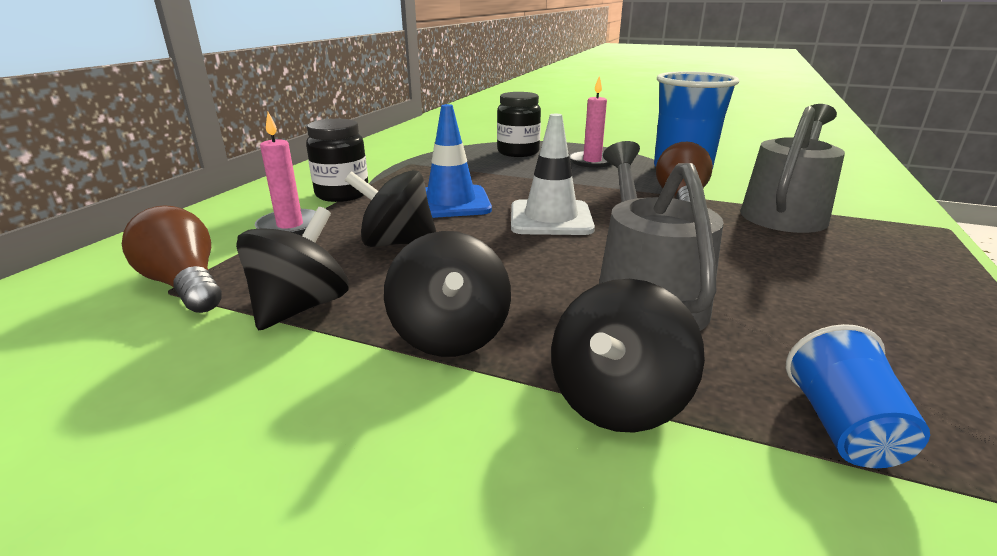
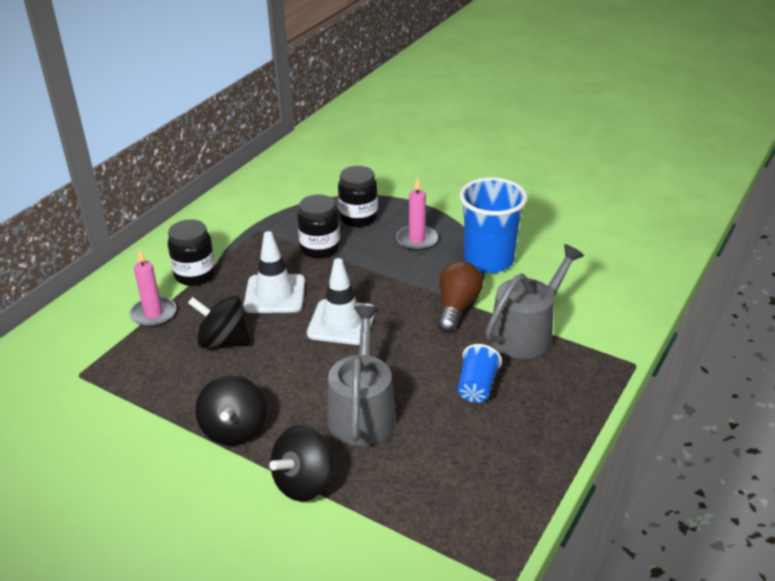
camera: 10 degrees right, 10 degrees up
(185, 285) = (88, 370): brown light bulb -> none
(301, 307) = (155, 398): black spinning top -> none
(451, 202) = (275, 294): blue traffic cone -> white traffic cone
(488, 171) = (320, 248): none -> black jar
(842, 427) = (404, 511): blue cup -> blue cup (477, 387)

